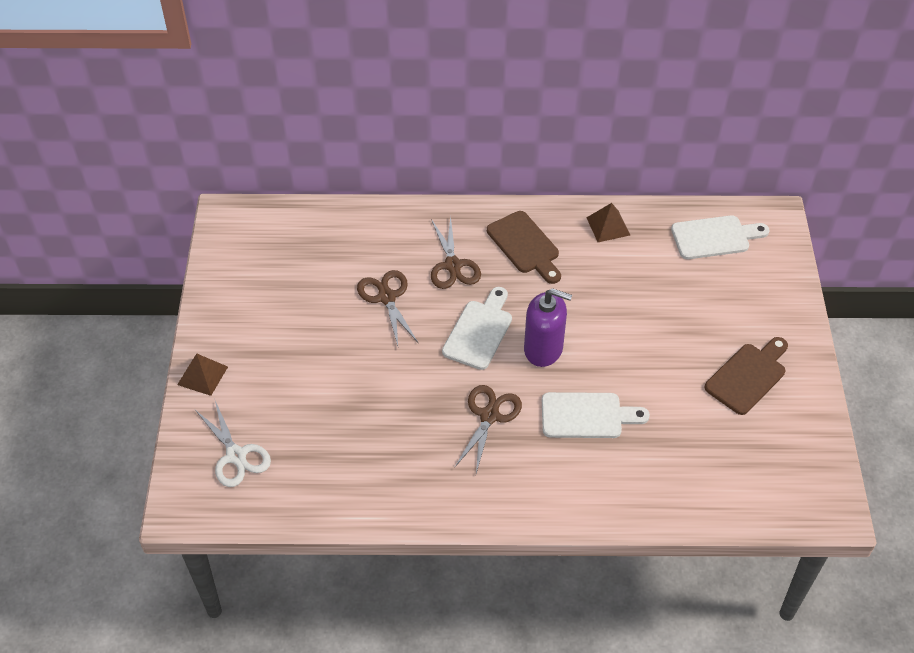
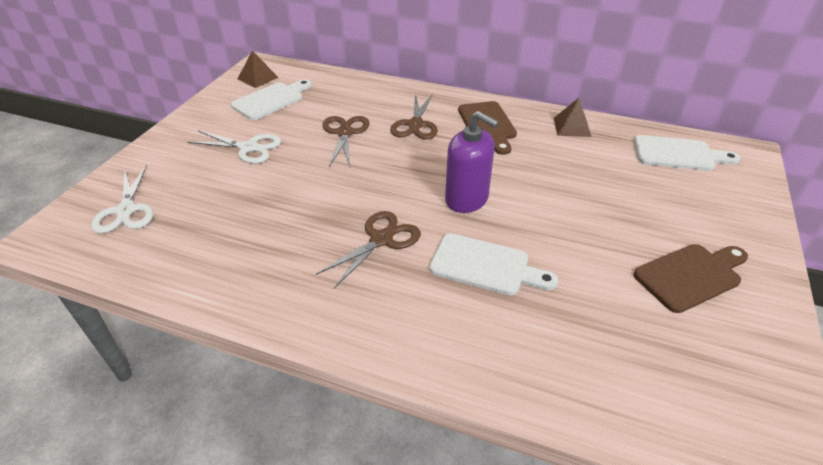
camera: 20 degrees right, 10 degrees down
(202, 375) = (154, 149): brown pyramid -> brown pyramid (258, 78)
(300, 345) = (248, 148): none -> white scissors
(479, 331) = (411, 172): white cutting board -> white cutting board (271, 100)

